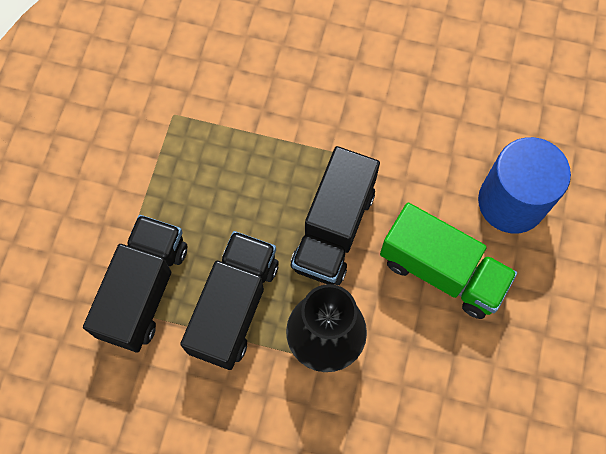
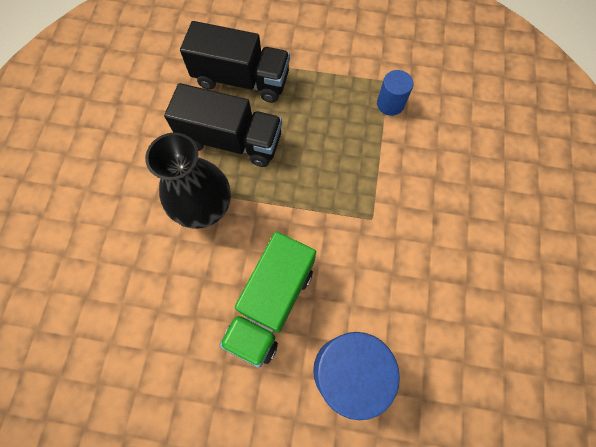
camera: 85 degrees right, 0 degrees up
(206, 116) = (390, 104): none -> blue cylinder
(333, 229) = (302, 209): black truck -> none

